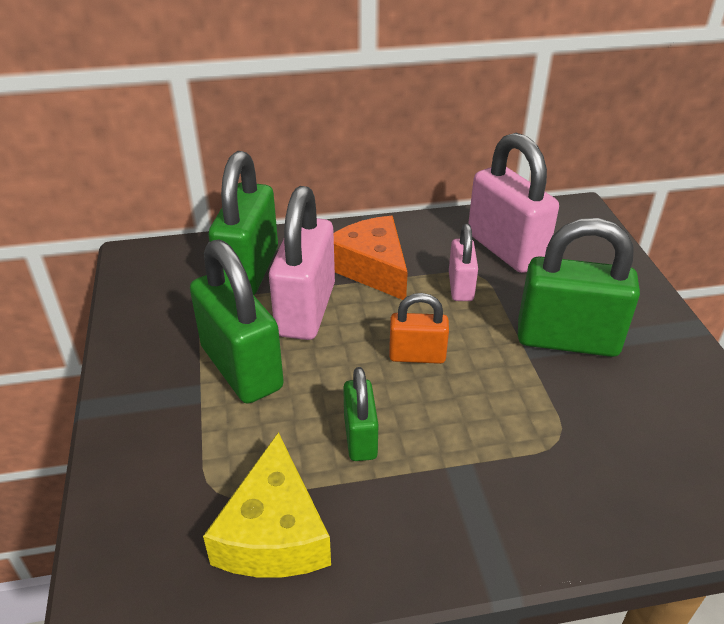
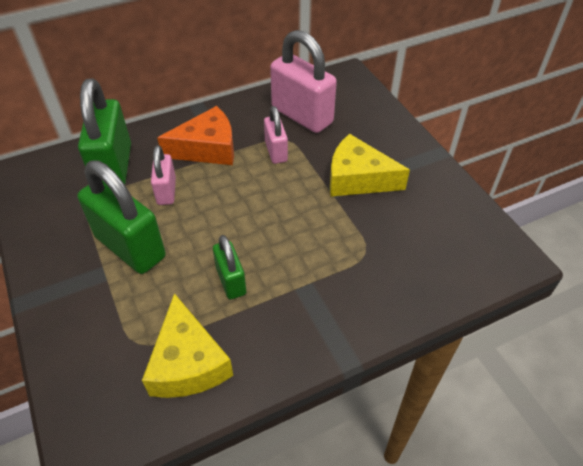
camera: 15 degrees left, 10 degrees up
(306, 310) = (166, 191): pink padlock -> pink padlock, size x0.55
(371, 268) = (207, 148): orange cheese -> orange cheese turned 120 degrees clockwise
(417, 356) = (257, 211): orange padlock -> none
(567, 340) = (358, 178): green padlock -> yellow cheese

